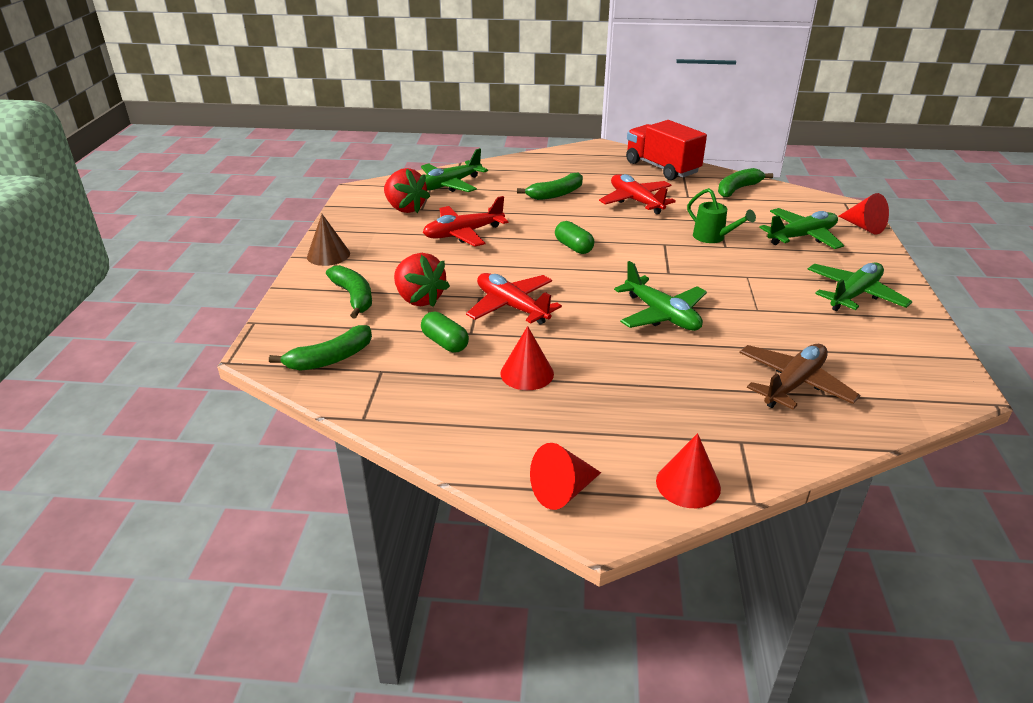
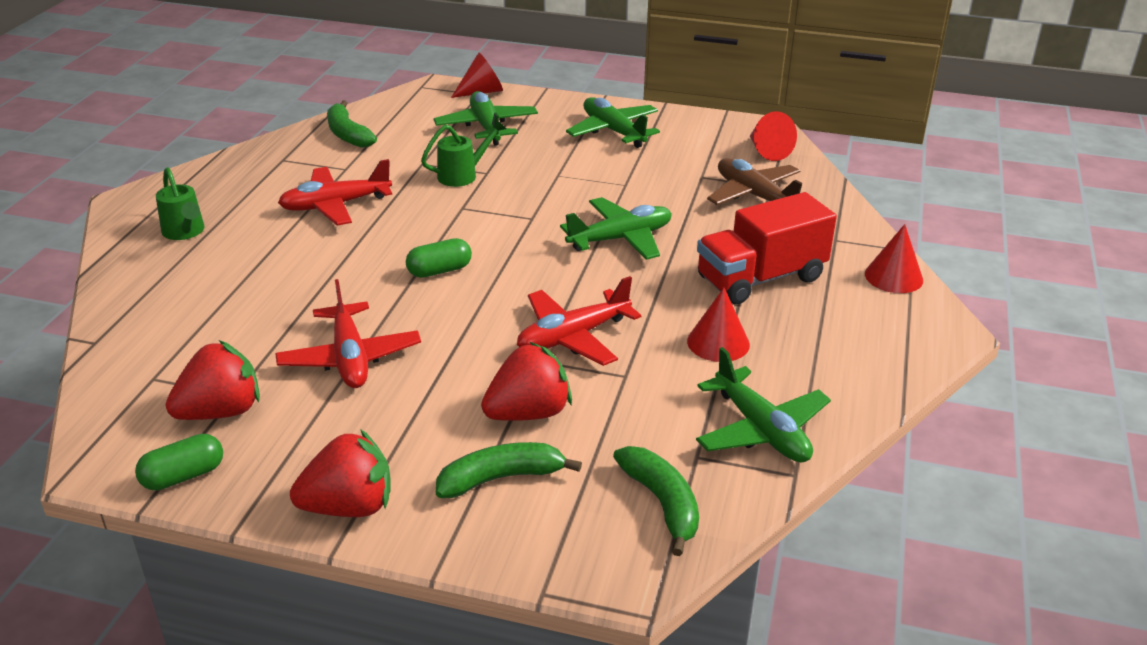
camera: 80 degrees left, 0 degrees up
(328, 255) = (349, 507): brown cone -> red strawberry
(445, 343) = (644, 398): green capsule -> green capsule (183, 476)
(449, 185) = (160, 357): green plane -> green plane (761, 430)
(556, 194) = (269, 262): green banana -> none
(563, 491) = (908, 344): red cone -> red cone (767, 151)
(575, 166) = (185, 232): none -> green watering can
(662, 168) = (246, 169): red truck -> red truck (760, 278)

